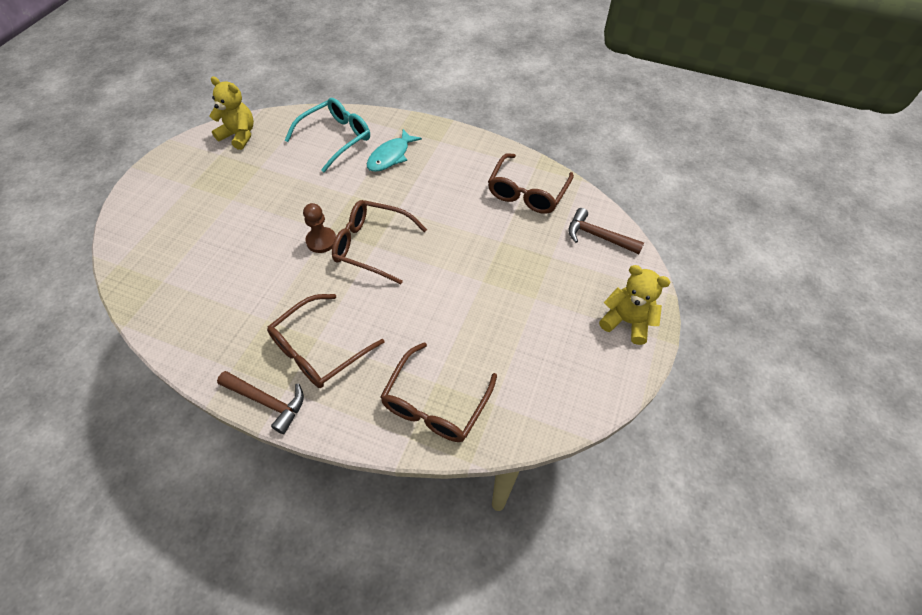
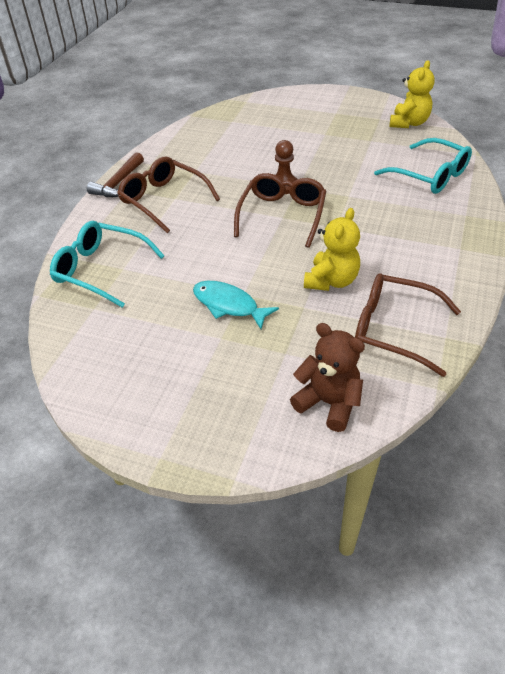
camera: 90 degrees right, 10 degrees down
(391, 156) = (416, 214): turquoise fish -> turquoise fish (229, 305)
(435, 403) = (101, 270): brown glasses -> turquoise glasses
(598, 236) = (328, 403): brown hammer -> brown teddy bear
(626, 321) = (186, 425): yellow teddy bear -> yellow teddy bear (331, 281)

